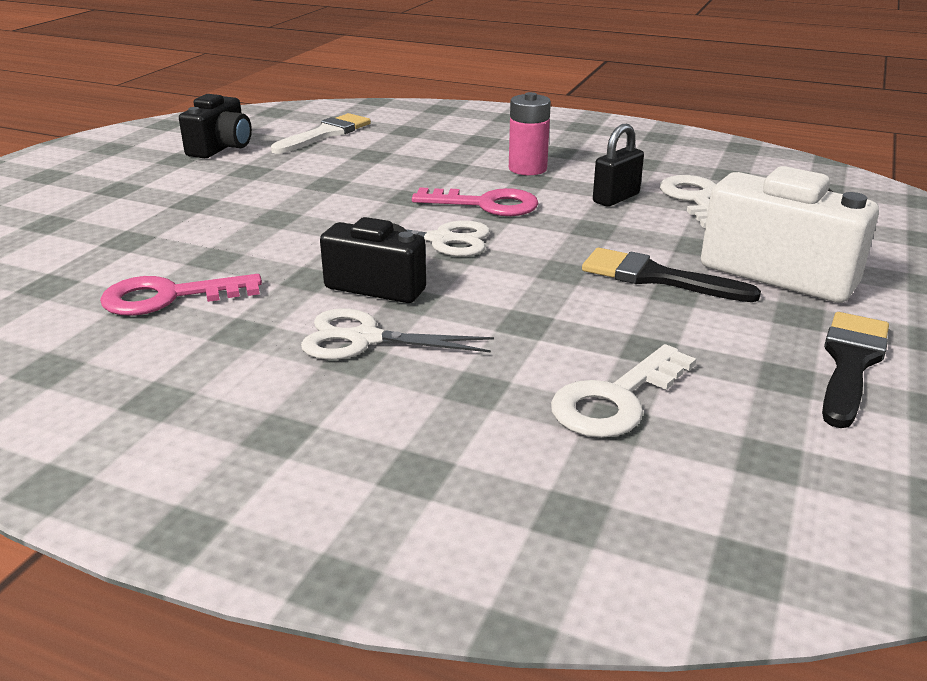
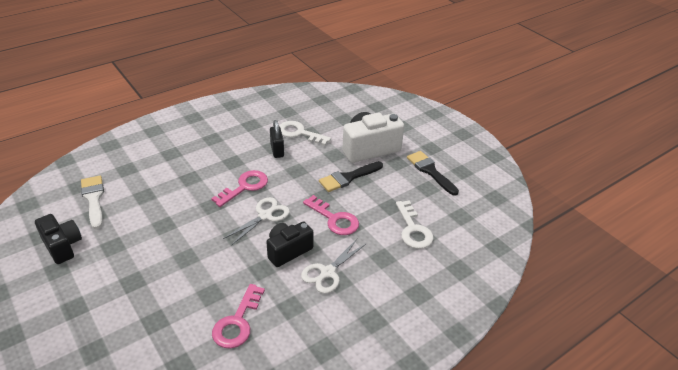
camera: 60 degrees left, 10 degrees up
(518, 301) = (334, 219): none -> pink key
(527, 169) = (221, 157): pink battery -> none

